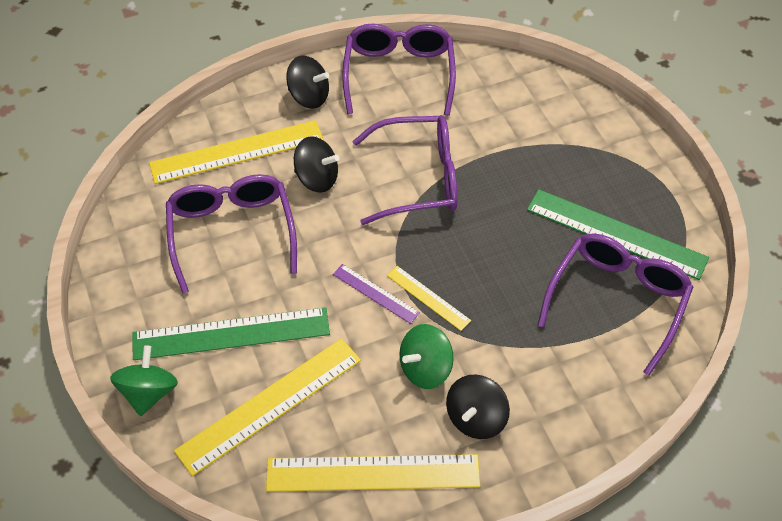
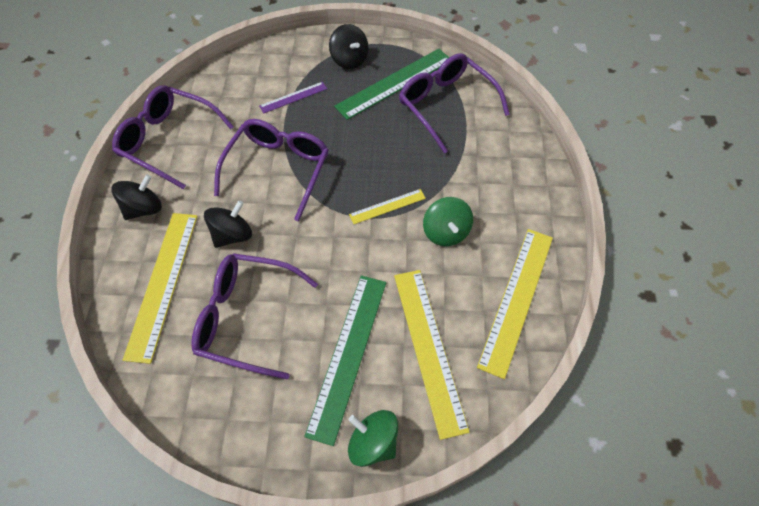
camera: 65 degrees left, 5 degrees up
(375, 293) = (365, 237): purple ruler -> purple ruler (293, 97)
(476, 418) = (499, 219): black spinning top -> black spinning top (349, 60)

